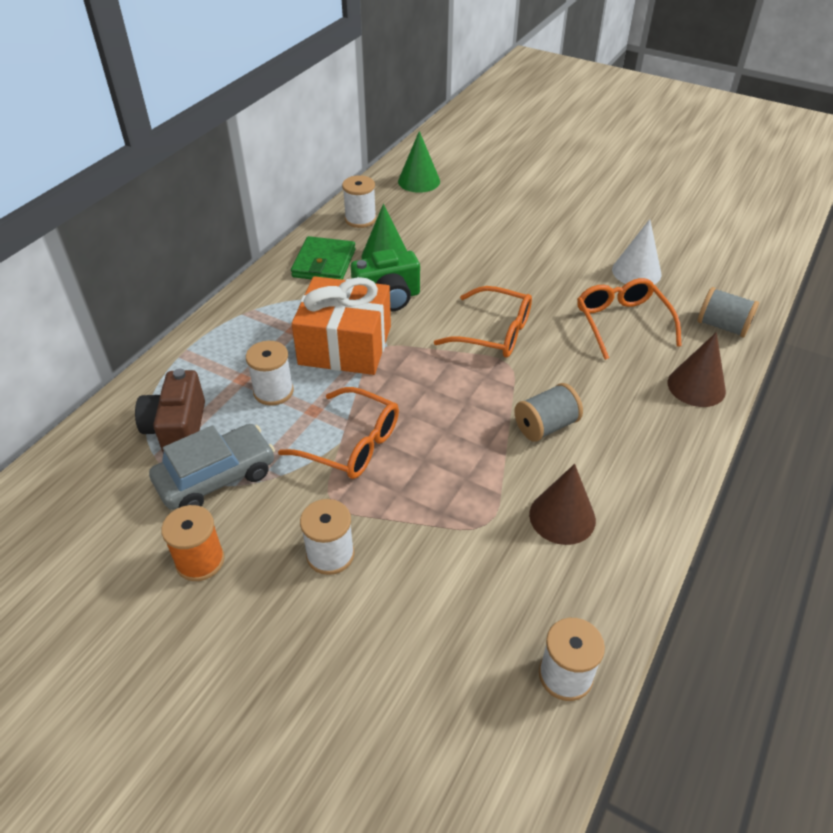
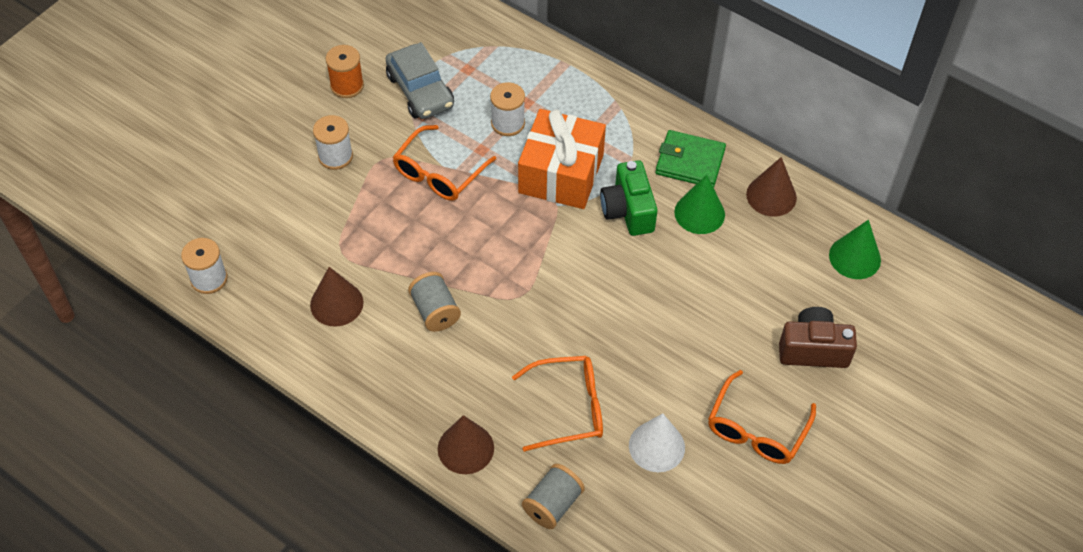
camera: 95 degrees right, 10 degrees up
(177, 429) = (474, 65): brown camera -> brown camera (813, 349)
(360, 219) = (771, 196): white spool -> brown cone
(494, 333) = (565, 292): orange glasses -> orange glasses (756, 429)

